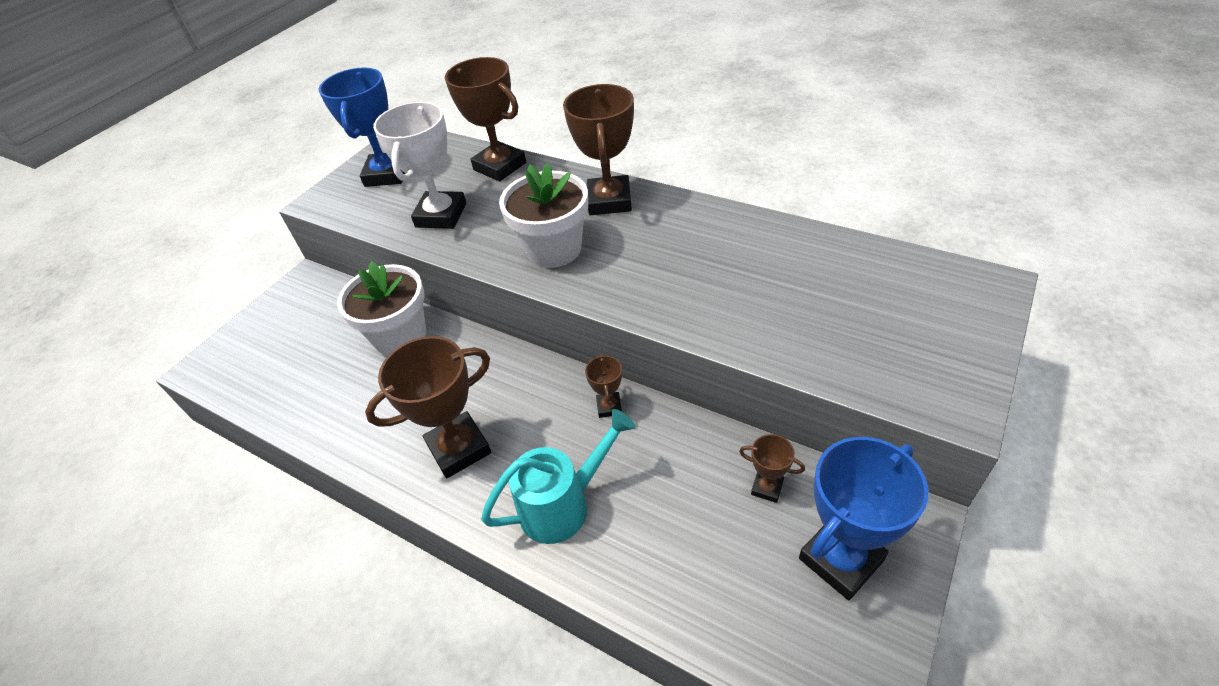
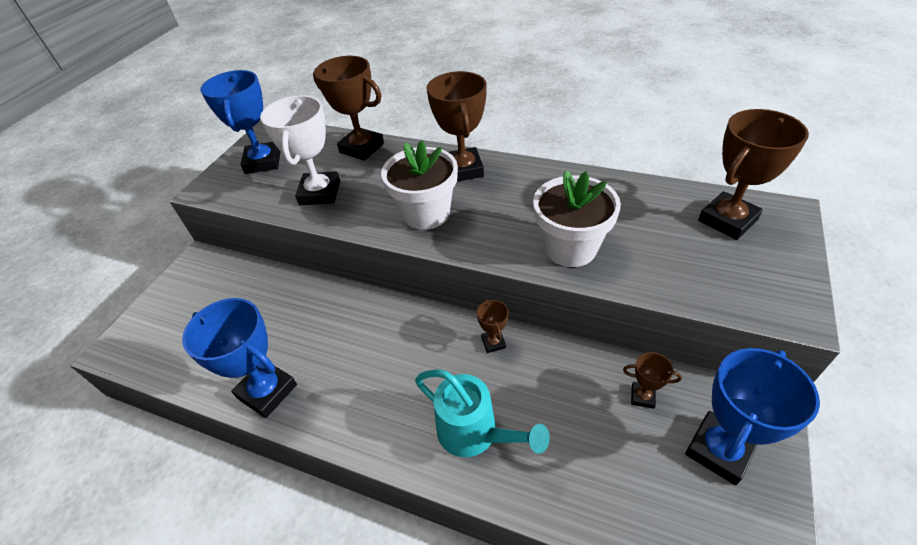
camera: 10 degrees left, 0 degrees up
(350, 431) = (267, 391): none -> blue trophy
(400, 336) = (296, 300): white flower pot -> white flower pot (570, 248)
(459, 449) = (370, 395): brown trophy -> brown trophy (727, 220)
(564, 504) = (475, 433): turquoise watering can -> turquoise watering can turned 75 degrees clockwise

